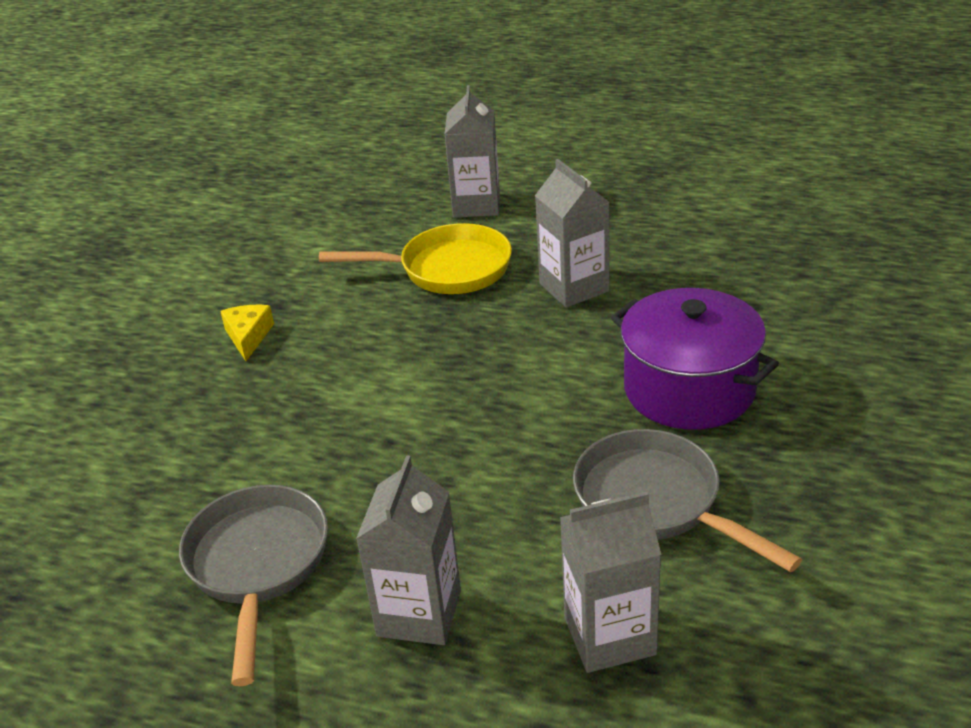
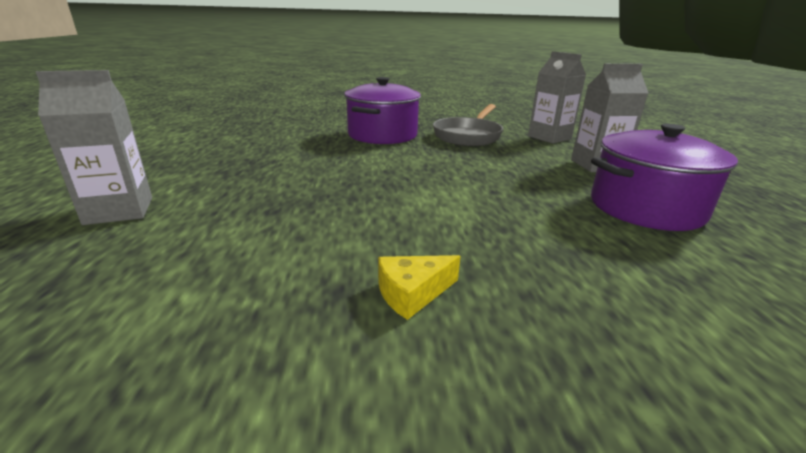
camera: 115 degrees left, 10 degrees down
(257, 565) = (645, 208): grey pan -> purple pot
(446, 269) = (255, 206): yellow pan -> none
(574, 287) = (285, 162): grey carton -> none

